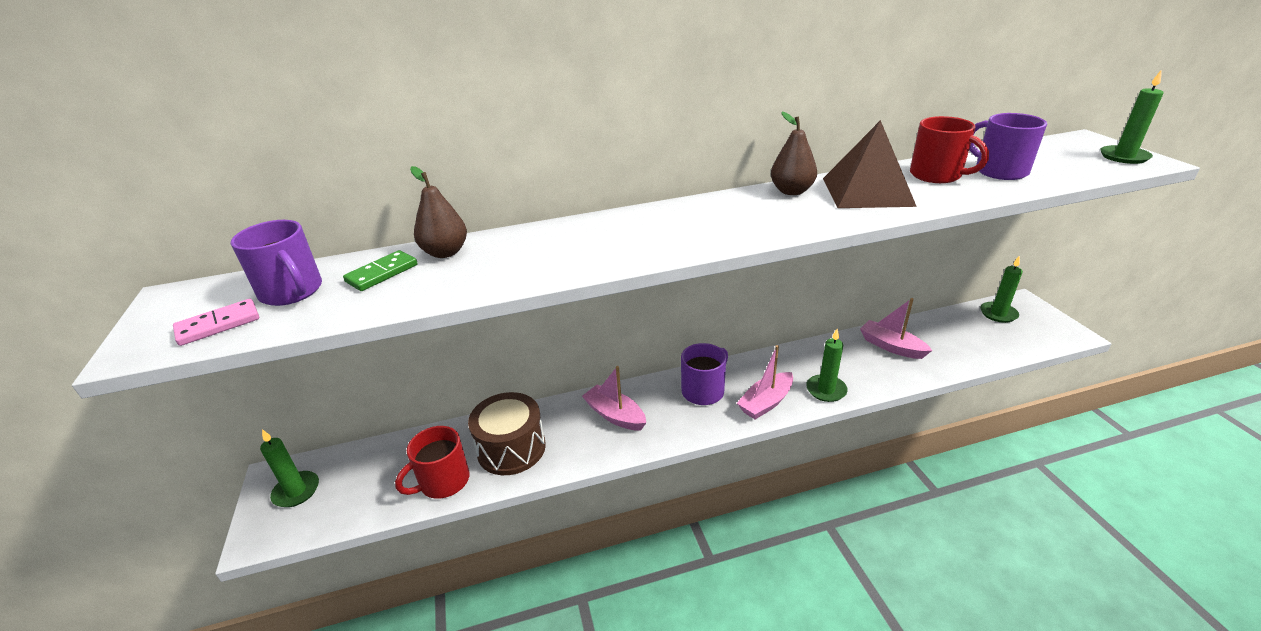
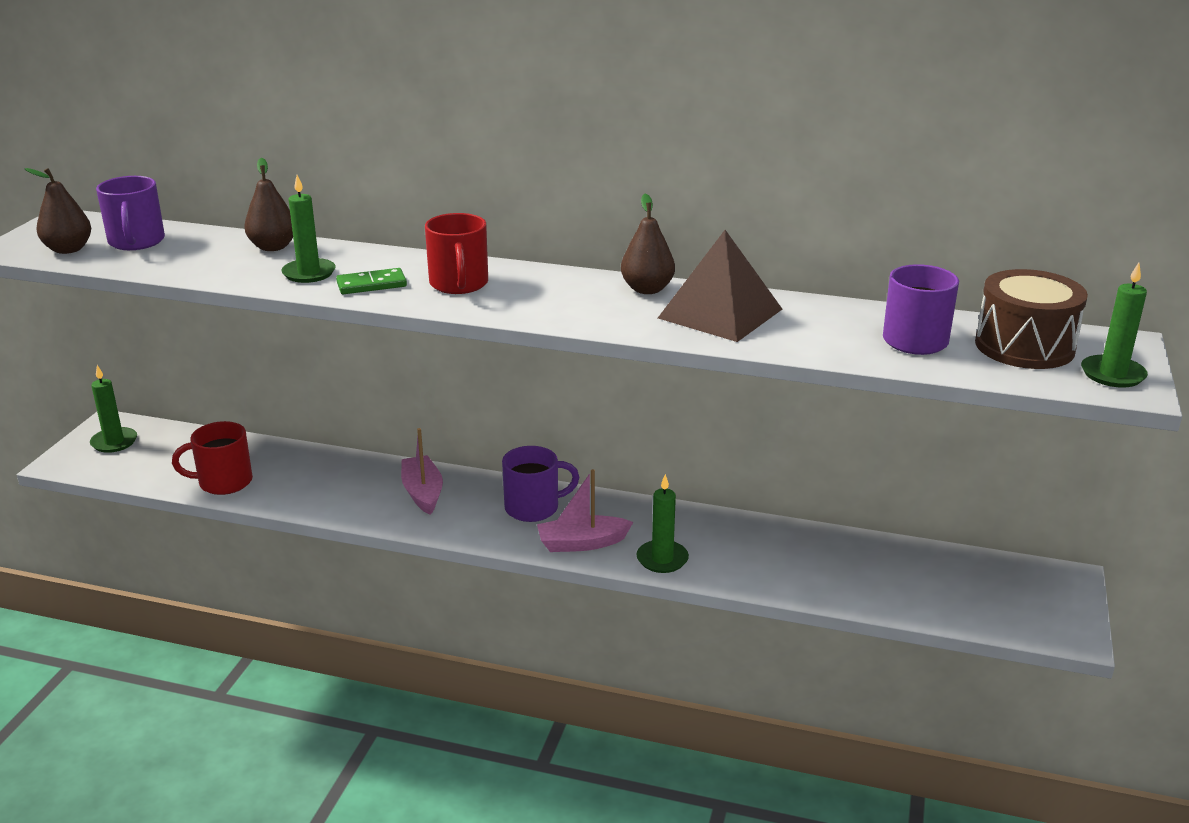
camera: 30 degrees right, 5 degrees down
(218, 325) = (68, 249): pink domino -> brown pear
(382, 273) = (209, 248): green domino -> green domino (371, 284)
(511, 448) = (303, 481): brown drum -> brown drum (1024, 346)
(891, 346) = (804, 552): pink boat -> none
(937, 175) = (832, 322): red mug -> red mug (459, 284)
(998, 314) = (1007, 576): green candle -> green candle (309, 273)

